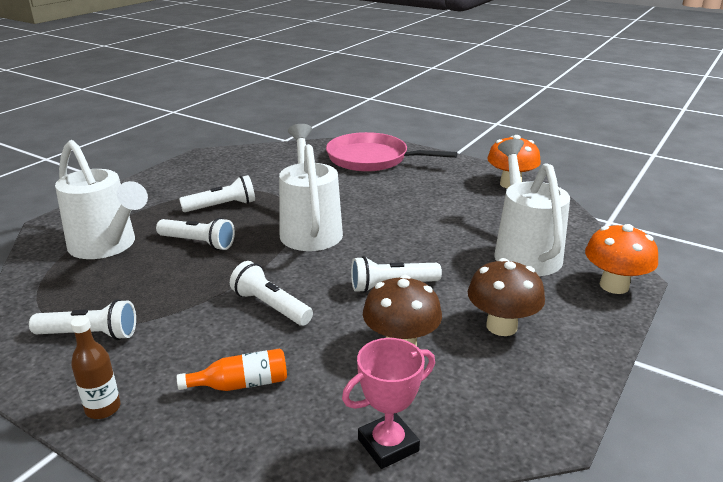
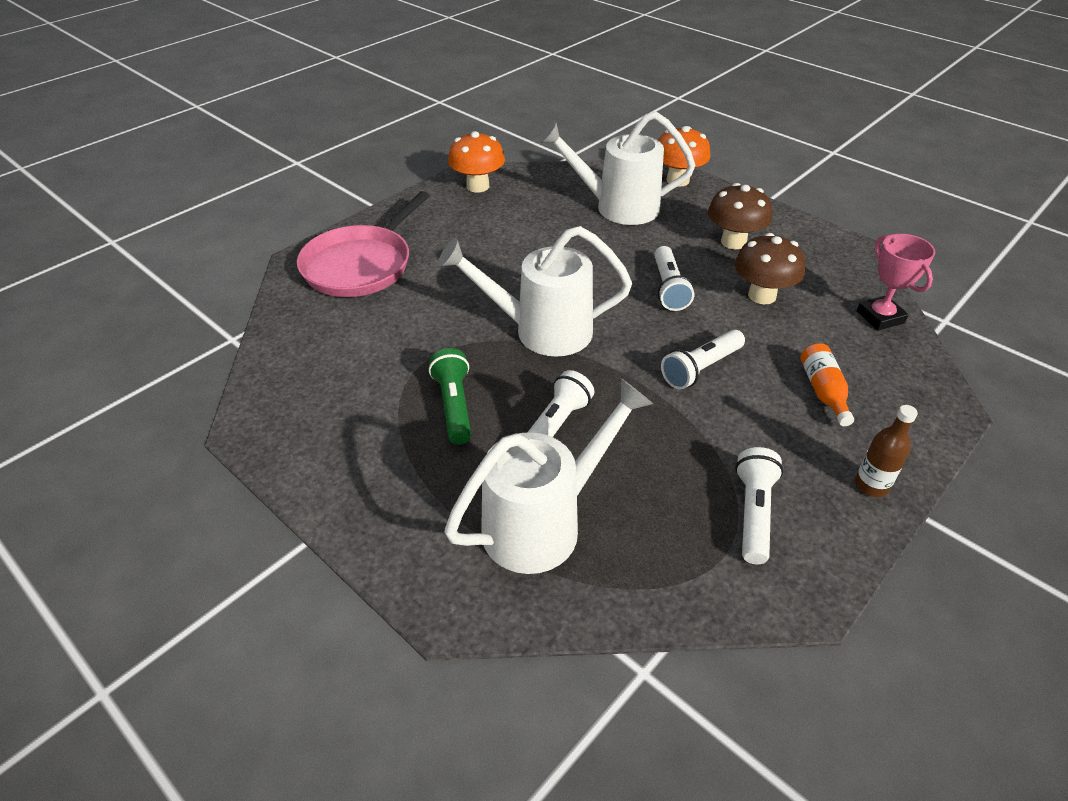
camera: 80 degrees left, 15 degrees up
(222, 206) = (454, 405): white flashlight -> green flashlight

